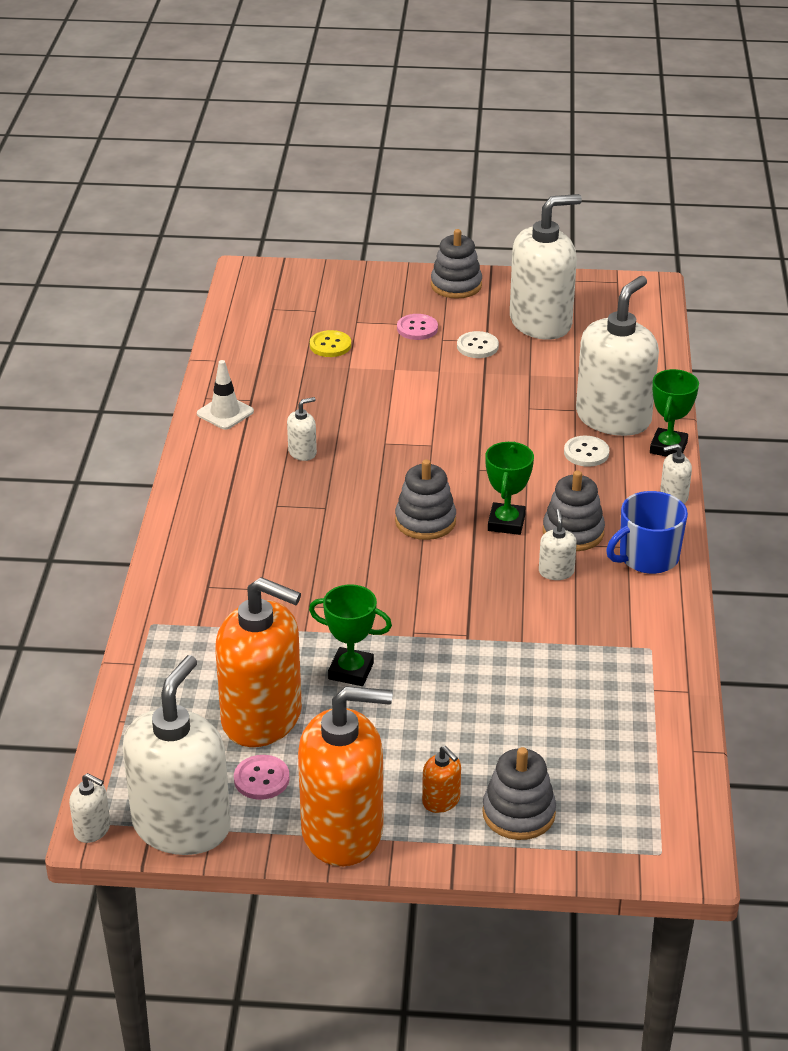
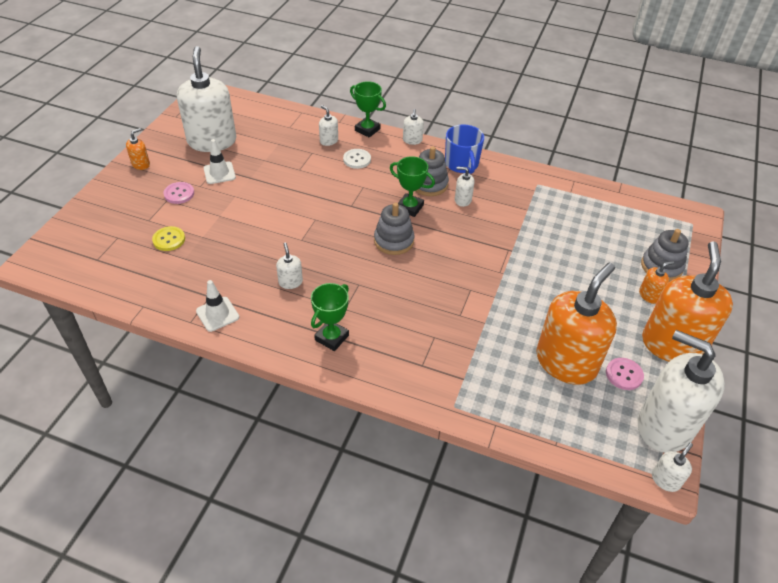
camera: 75 degrees left, 10 degrees up
(351, 671) = (530, 309): green trophy -> green trophy (331, 337)
(456, 285) = (141, 164): grey stacking toy -> orange soap dispenser
(477, 346) = (219, 173): white button -> white traffic cone
(613, 418) = (329, 141): white soap dispenser -> white soap dispenser, size x0.41

